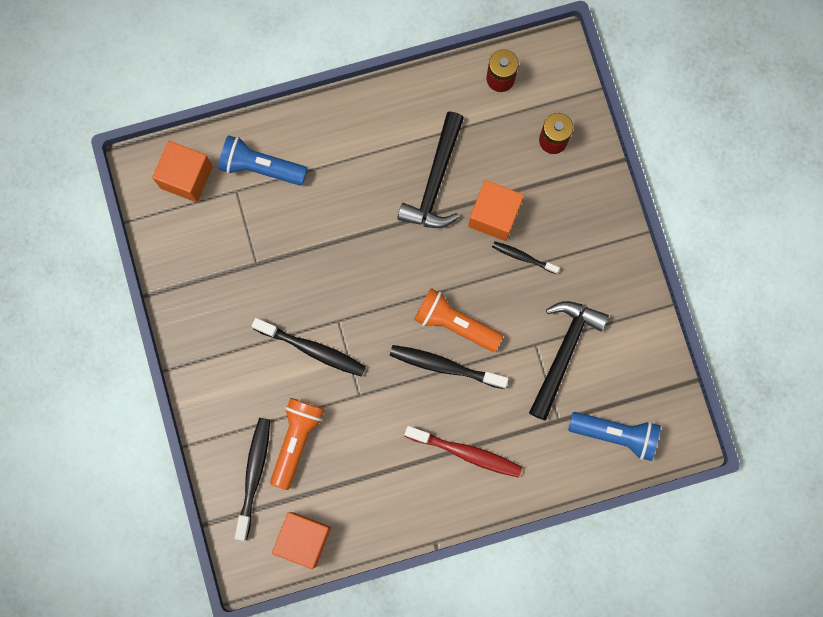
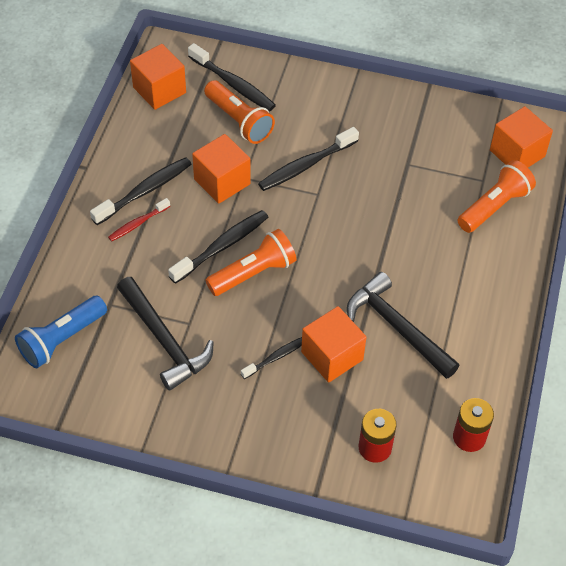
camera: 120 degrees right, 25 degrees down
(260, 167) = (494, 206): blue flashlight -> orange flashlight
(376, 411) = (222, 181): none -> orange cube
(428, 471) = (145, 191): none -> black toothbrush
(466, 453) = (137, 224): red toothbrush -> red toothbrush, size x0.59

